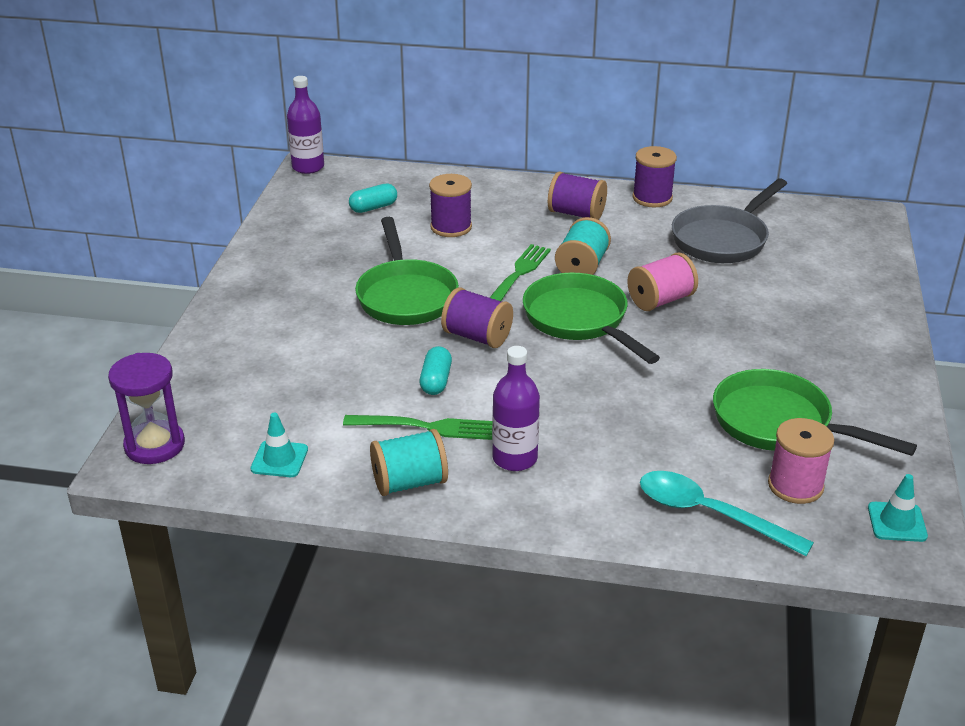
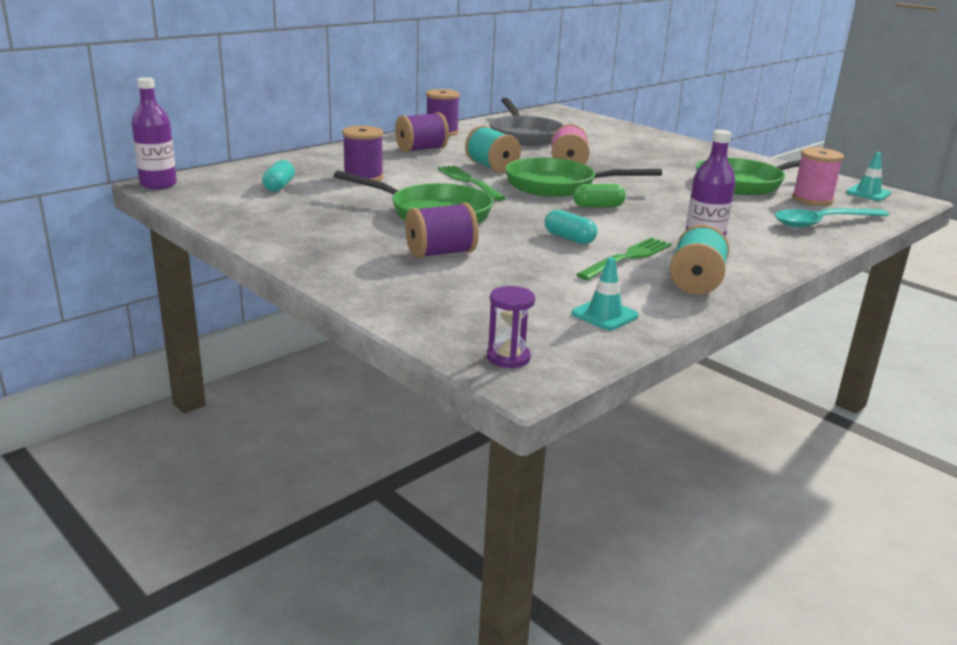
camera: 55 degrees left, 10 degrees down
(154, 445) = (508, 357): purple hourglass -> purple hourglass, size x0.62
(477, 337) = (530, 212): purple spool -> purple spool (440, 253)
(550, 363) = (598, 206): none -> green capsule

